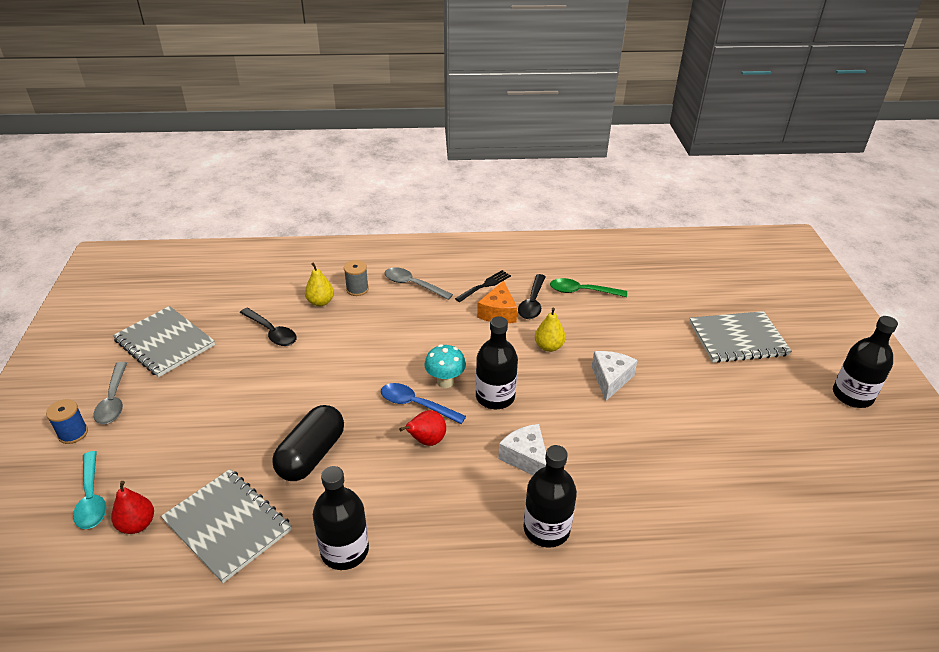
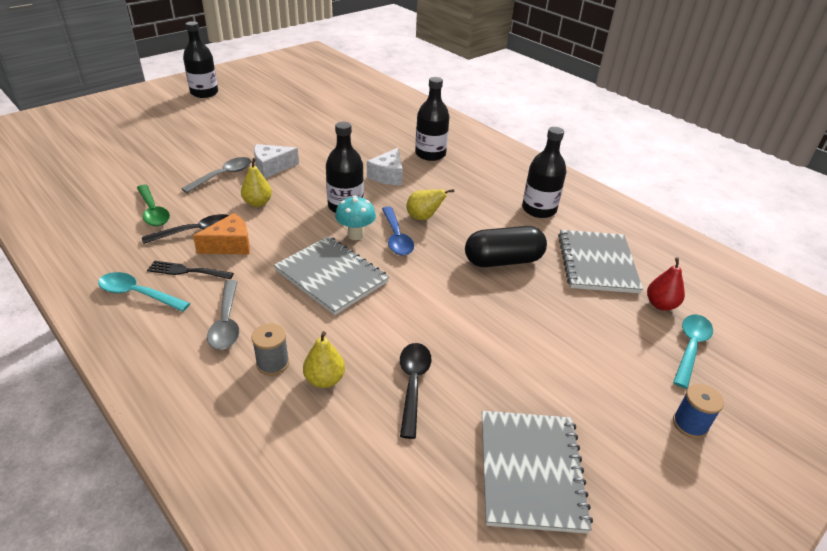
camera: 130 degrees left, 0 degrees up
(114, 400) = (631, 433): grey spoon -> grey spoon (223, 175)
(426, 441) = (423, 217): red pear -> yellow pear
(479, 262) = (138, 294): none -> turquoise spoon
(737, 339) = (171, 133): grey notebook -> grey notebook (331, 276)

